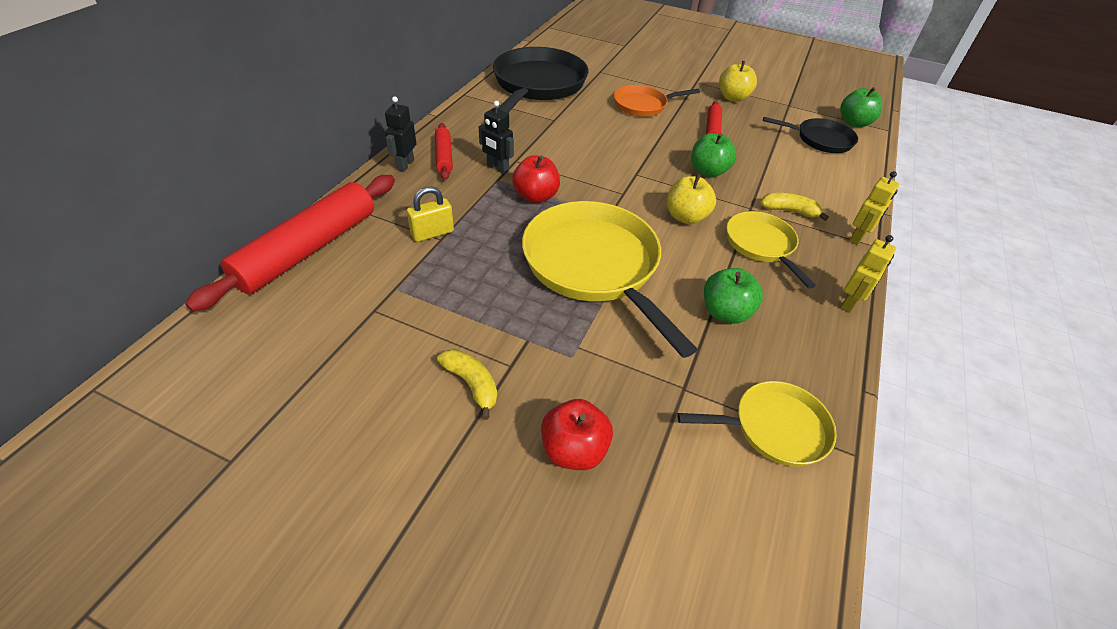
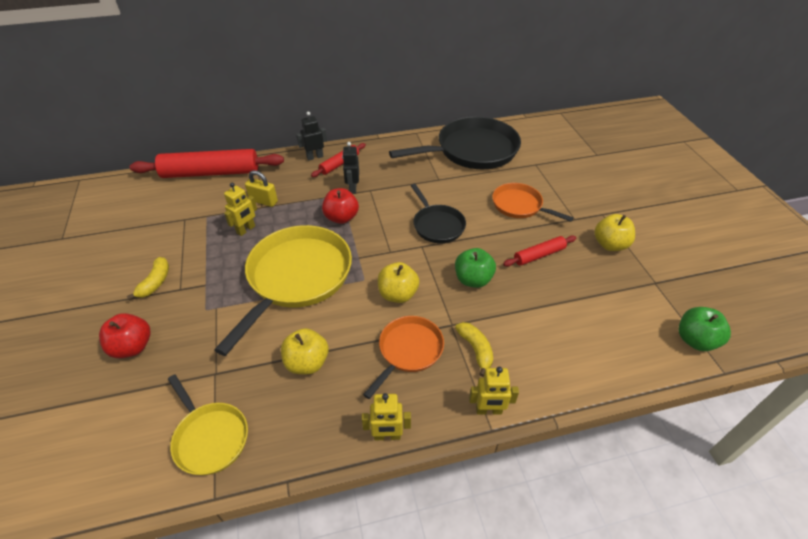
camera: 55 degrees right, 0 degrees up
(468, 268) = (246, 230): none -> yellow robot
(725, 312) = (307, 363): green apple -> yellow apple
(761, 245) = (408, 351): yellow pan -> orange pan
(820, 140) = (623, 327): black pan -> black pan (437, 225)

